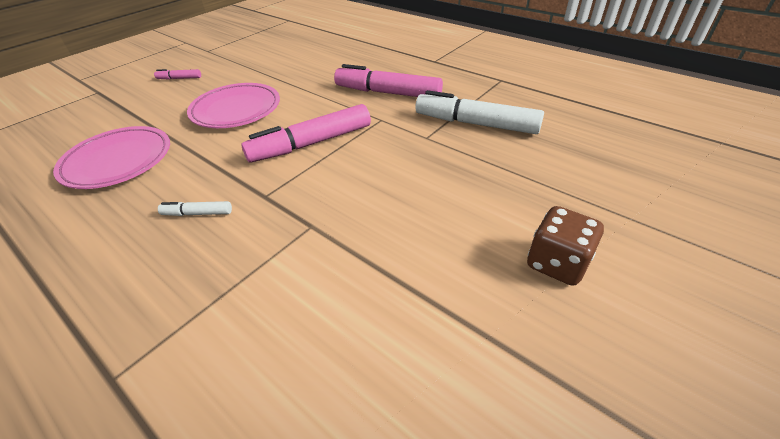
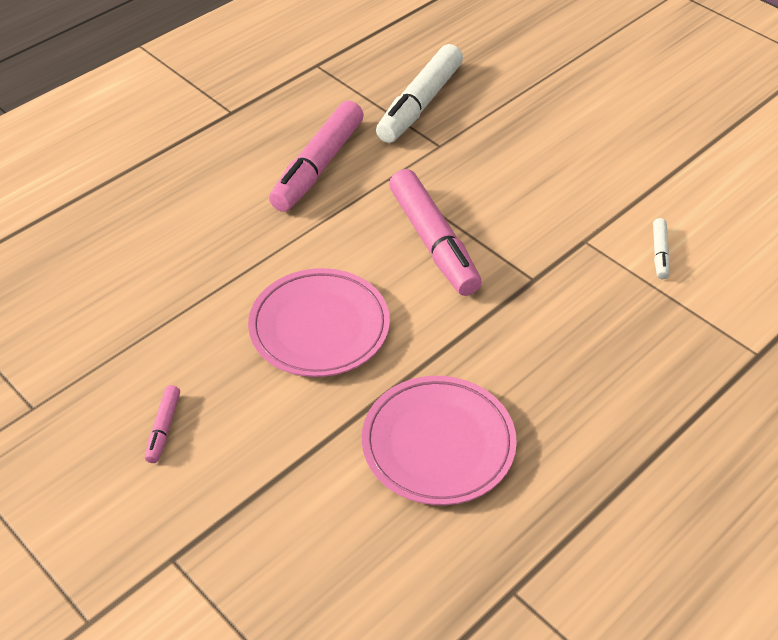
camera: 85 degrees left, 5 degrees up
(197, 213) = (560, 333): white marker -> white marker (659, 253)
(556, 263) = (635, 101): brown dice -> none

